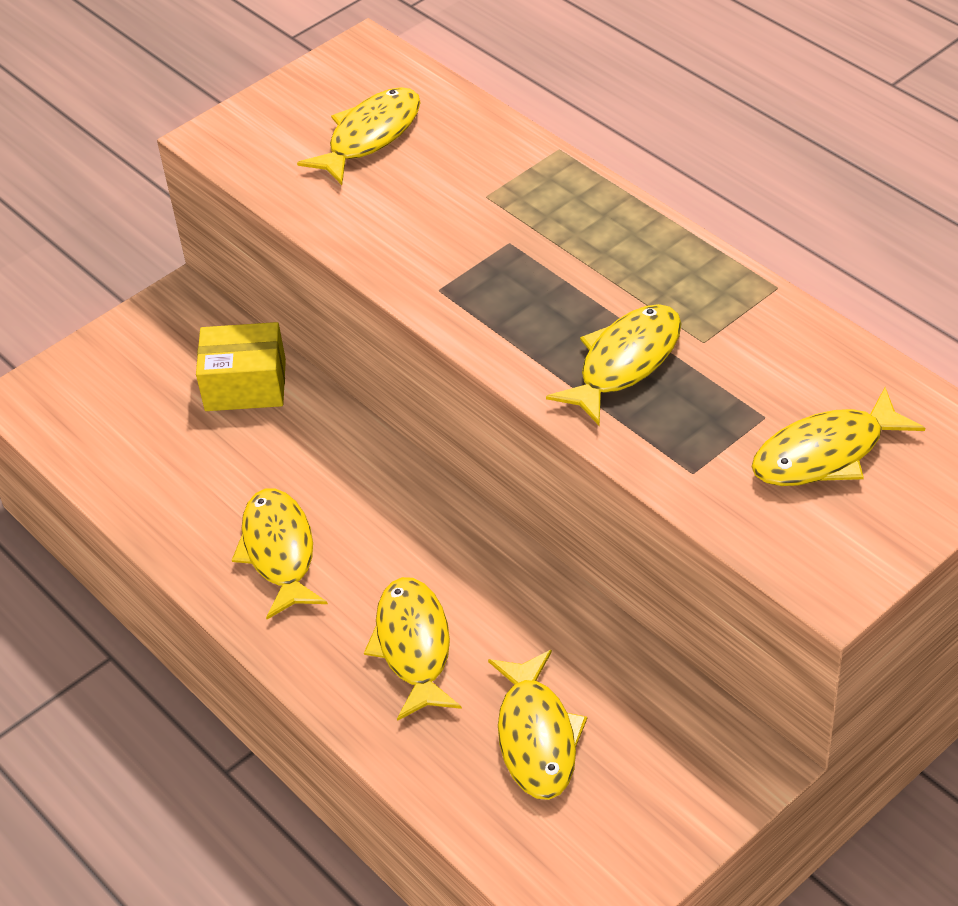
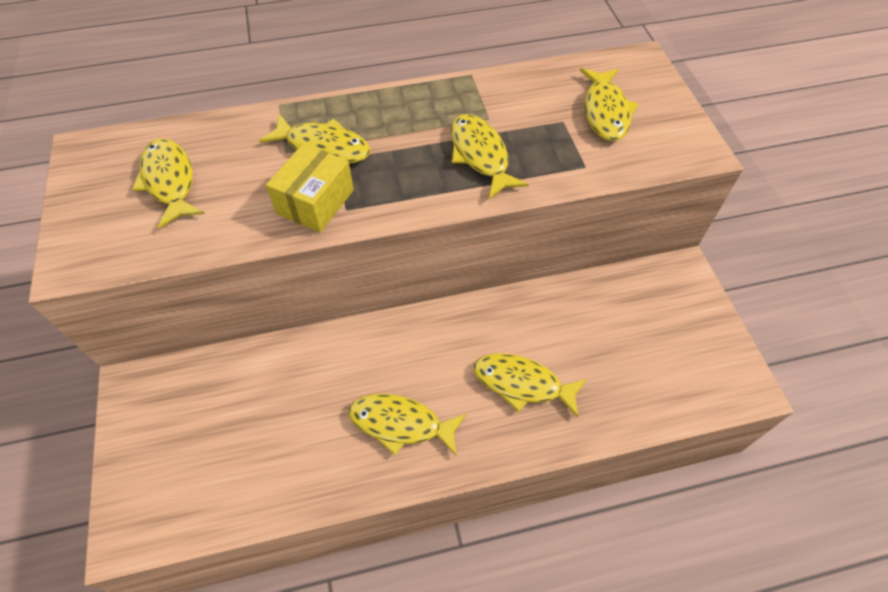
camera: 65 degrees left, 10 degrees up
(245, 385) = (244, 380): yellow box -> yellow box (315, 202)
(536, 737) = (620, 354): yellow fish -> yellow fish (323, 147)

